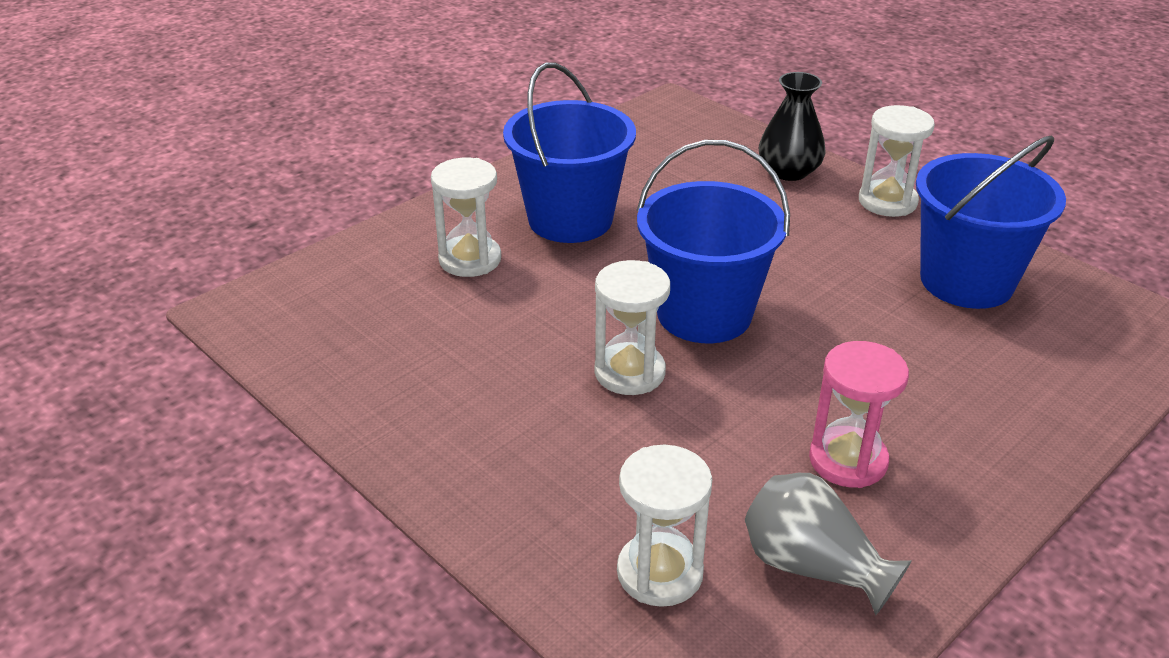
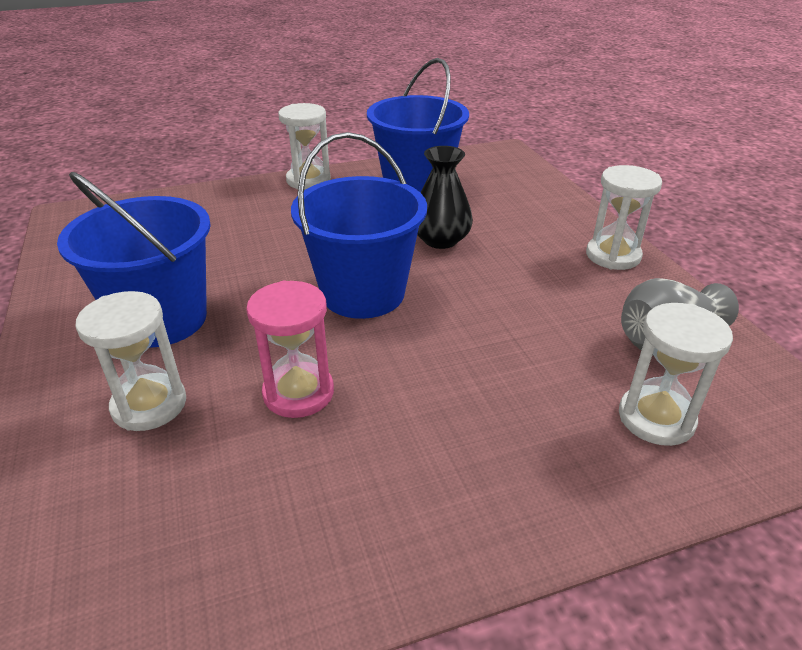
camera: 65 degrees left, 0 degrees up
(629, 372) = (407, 355): white hourglass -> white hourglass (613, 255)
(789, 171) = (229, 200): black vase -> black vase (440, 240)
(848, 460) = (565, 289): pink hourglass -> pink hourglass (298, 393)

